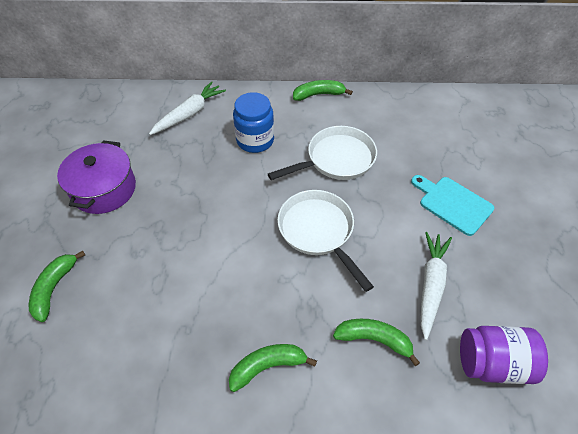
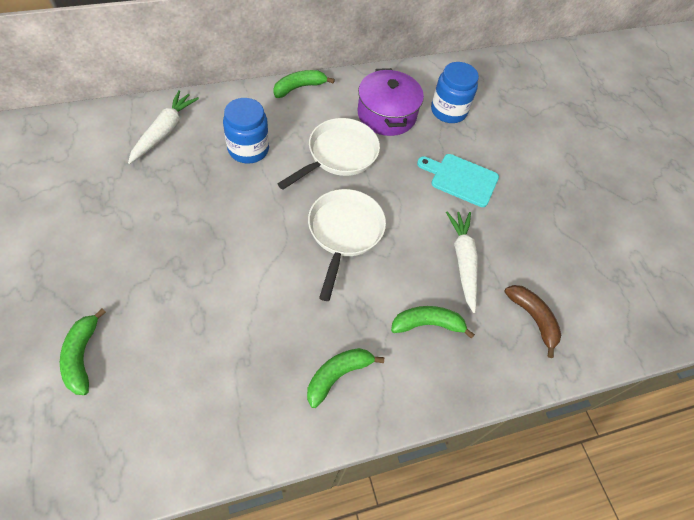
camera: 25 degrees left, 5 degrees up
(104, 189) = (96, 235): purple pot -> purple pot (386, 114)
(318, 231) = (344, 232): white pan -> white pan turned 60 degrees clockwise
(458, 137) = (448, 111): none -> blue jar
(493, 363) = (533, 318): purple jar -> brown banana

